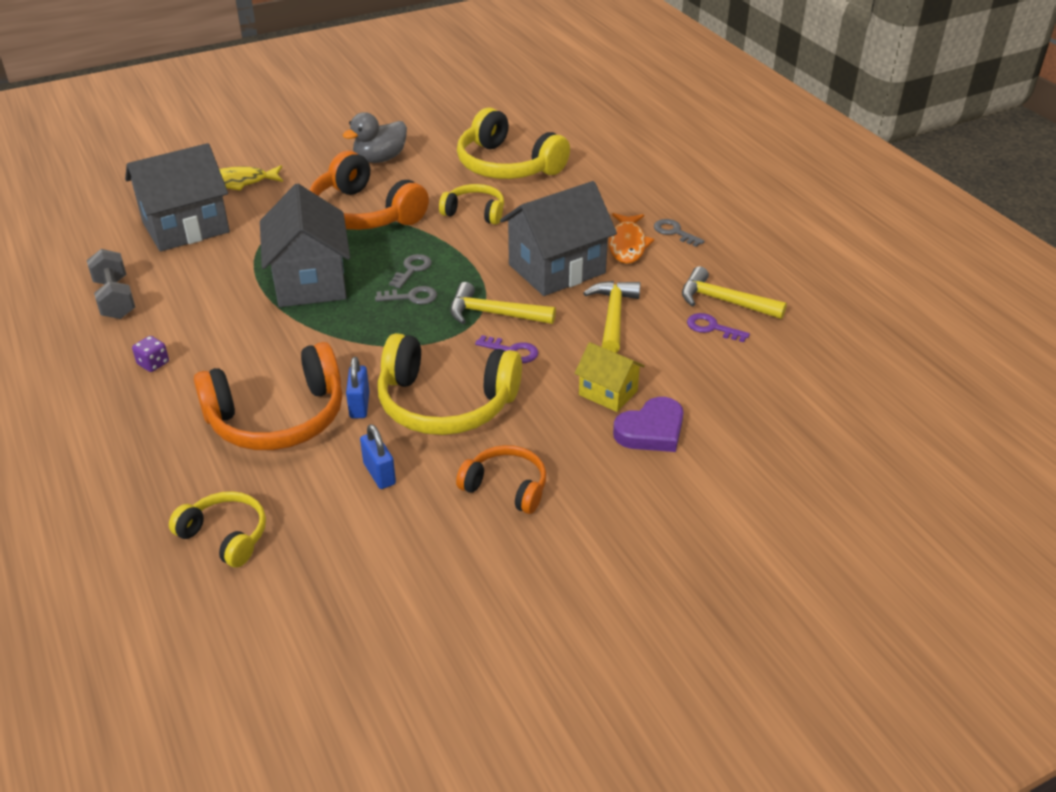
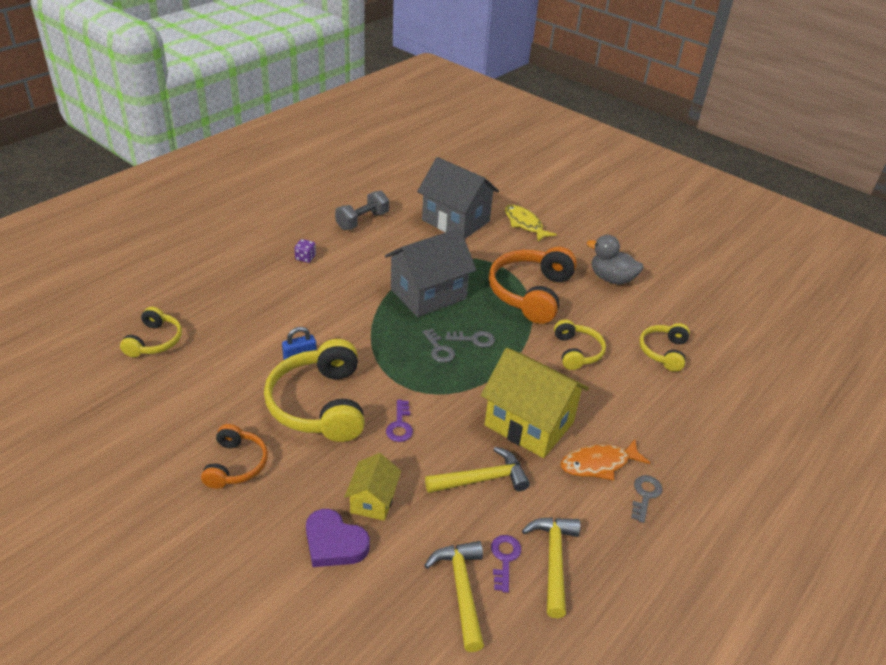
camera: 65 degrees right, 0 degrees up
(278, 418) = (272, 327): orange headphones -> none
(379, 474) = (231, 392): blue padlock -> none
(494, 314) = (443, 401): yellow hammer -> yellow hammer (461, 590)
(507, 165) = (663, 352): yellow headphones -> yellow headphones, size x0.56
(557, 269) = (529, 424): grey house -> yellow house

